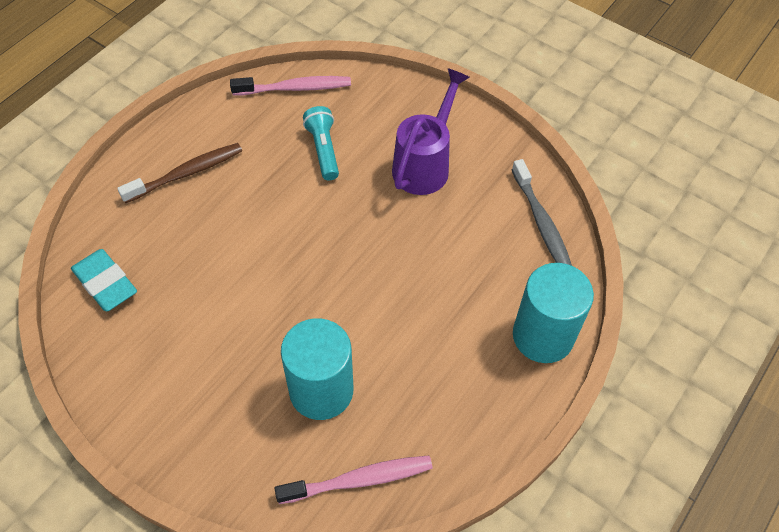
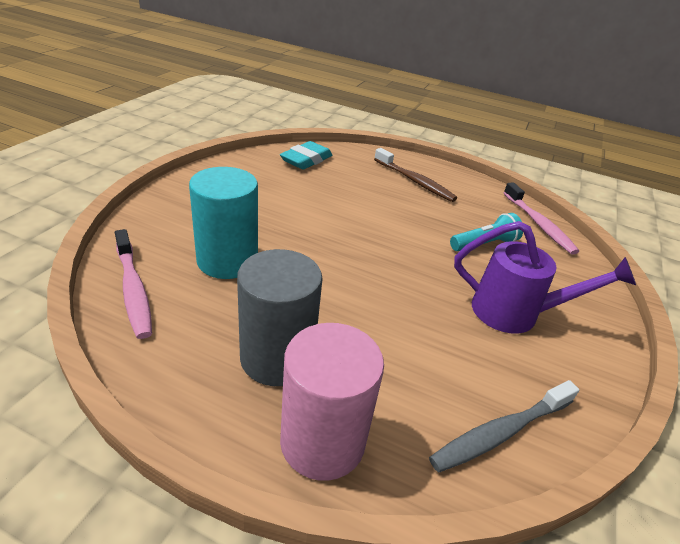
camera: 75 degrees right, 20 degrees down
(461, 357) = (277, 358): none -> grey cylinder
(543, 336) = (322, 441): turquoise cylinder -> pink cylinder

